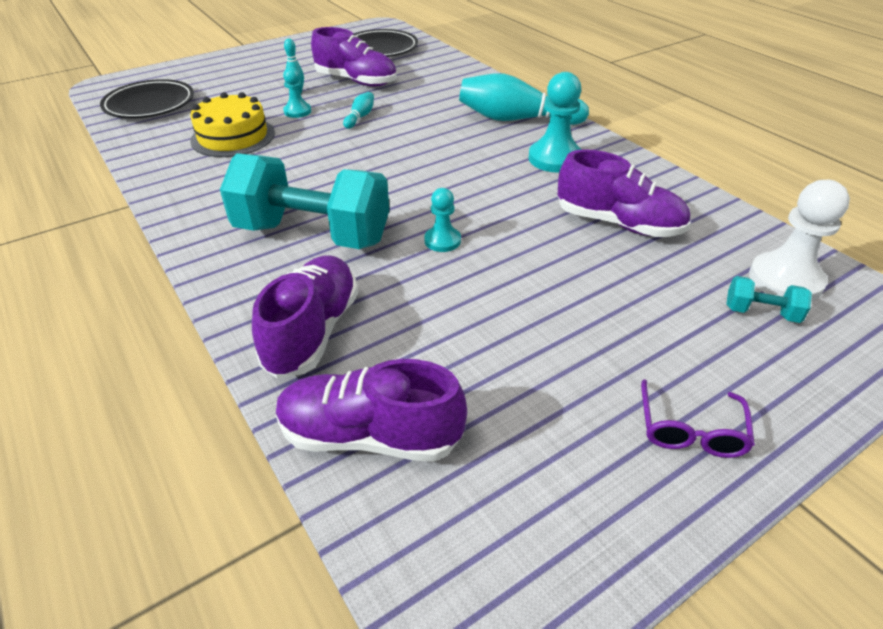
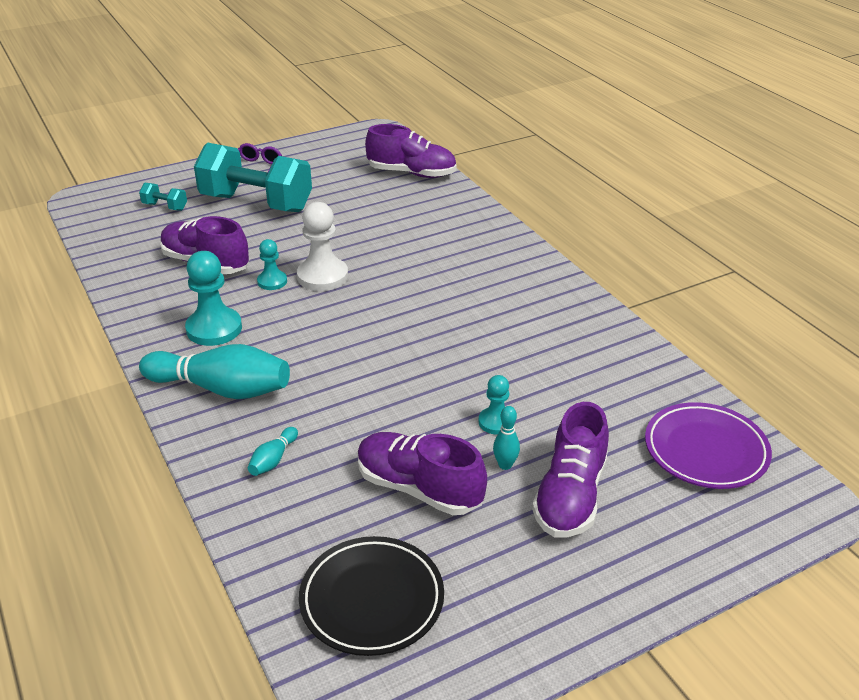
camera: 175 degrees left, 5 degrees down
(150, 104) = (705, 450): black plate -> purple plate
(233, 137) = (563, 381): yellow cake -> none
(312, 331) = (445, 211): purple shoe -> purple shoe (570, 496)
(313, 234) = (453, 268): turquoise dumbbell -> turquoise dumbbell (256, 203)
(360, 117) = (414, 405): turquoise bowling pin -> turquoise bowling pin (273, 459)
(442, 241) = (351, 258): turquoise pawn -> turquoise pawn (272, 281)
(785, 280) = (126, 222): white pawn -> white pawn (322, 276)

